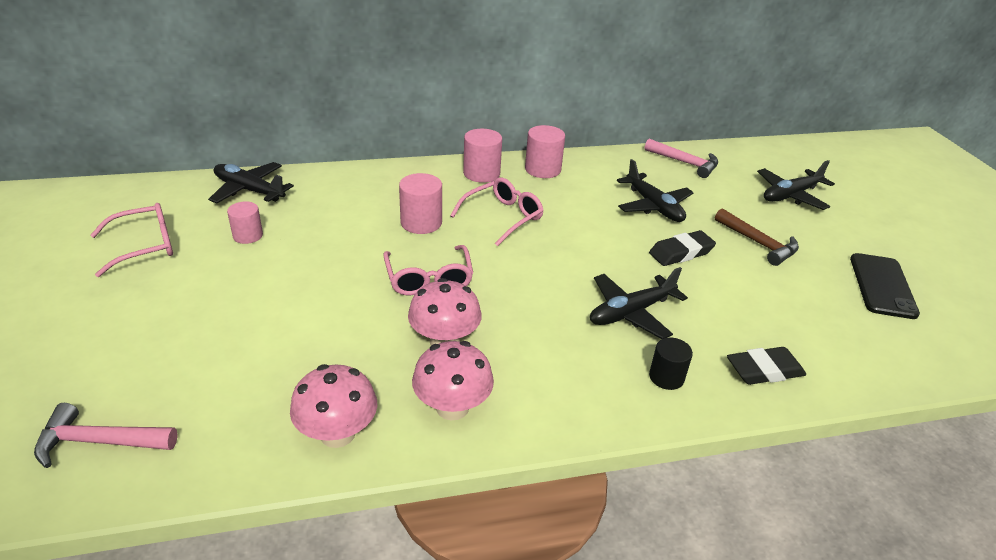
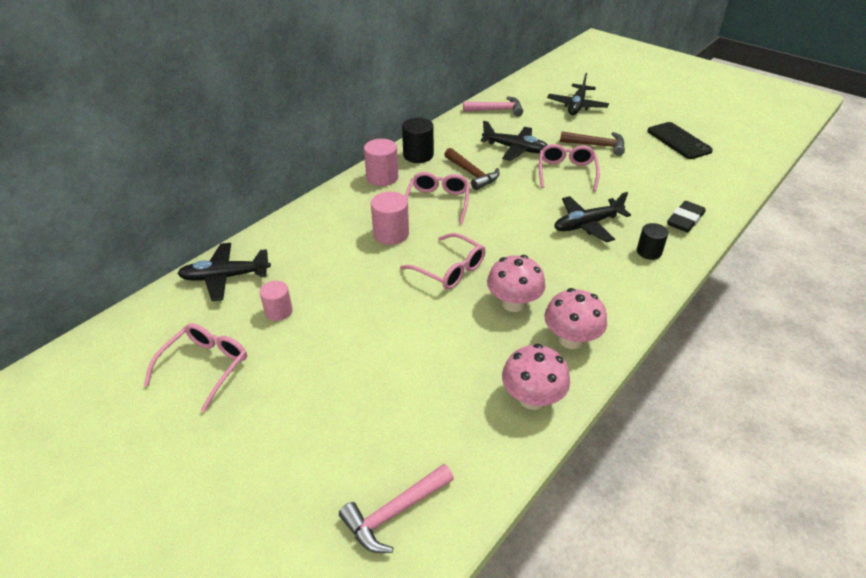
camera: 35 degrees left, 5 degrees up
(542, 169) = (418, 155): pink cylinder -> black cylinder
(573, 209) = (472, 174): none -> brown hammer
(631, 312) = (587, 224): black plane -> black plane turned 45 degrees clockwise
(681, 253) = (566, 172): black eraser -> pink glasses

